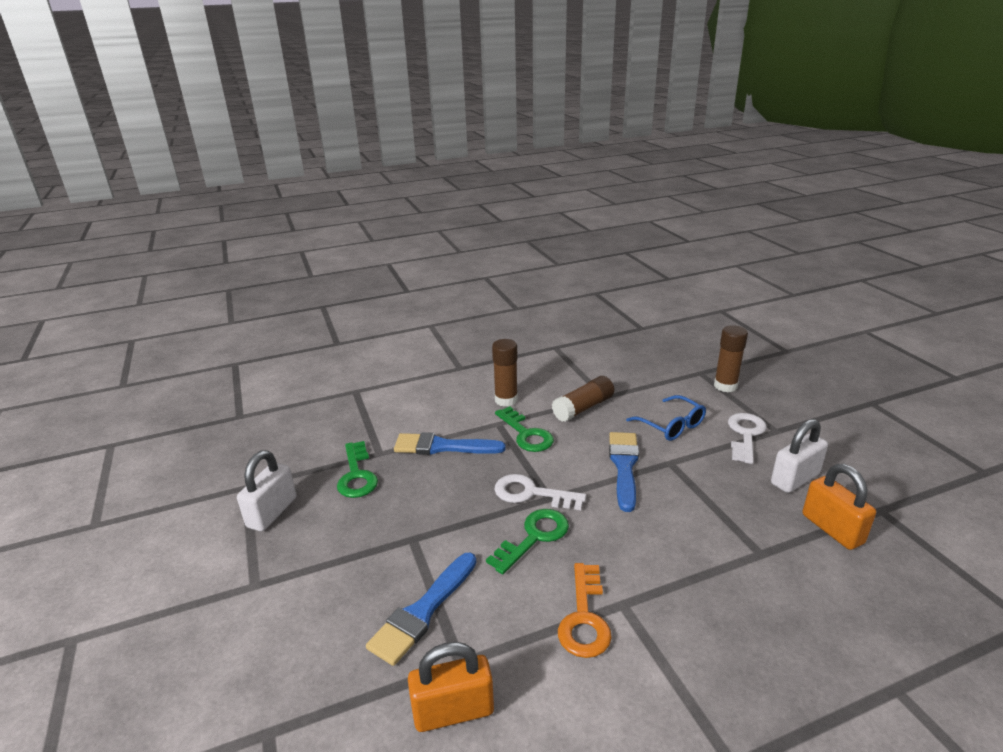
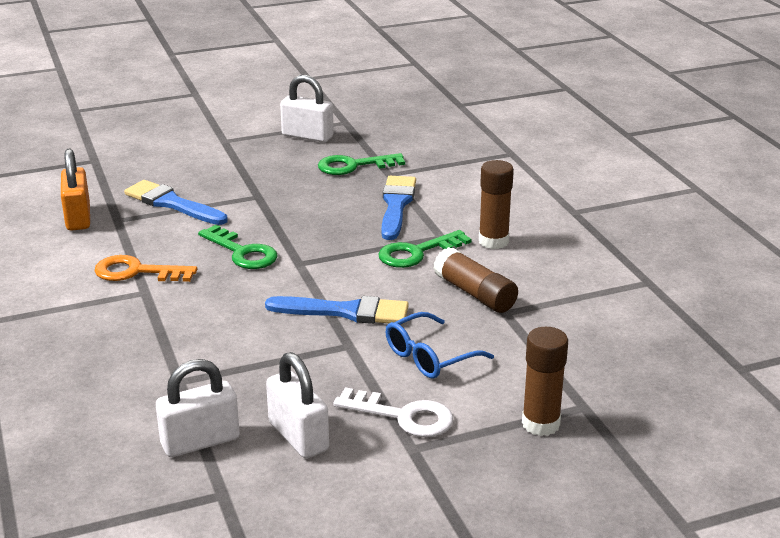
camera: 90 degrees right, 0 degrees up
(531, 493) = (307, 253): white key -> none
(832, 529) = (200, 441): orange padlock -> white padlock

